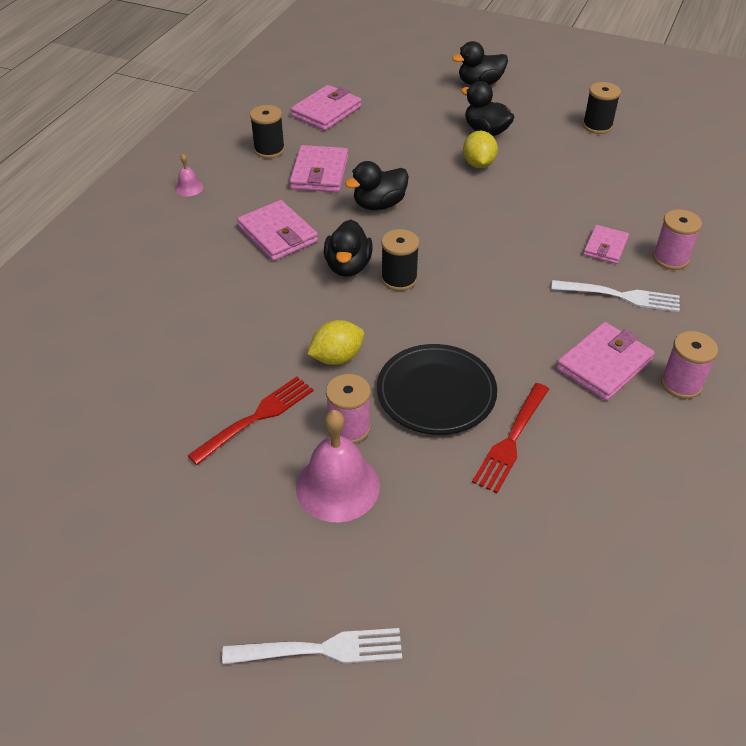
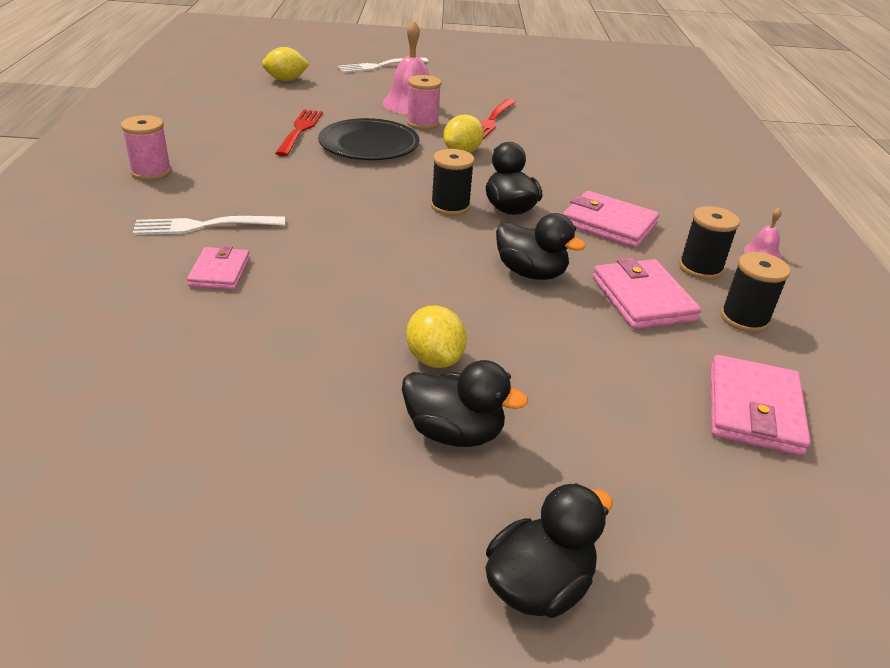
camera: 155 degrees right, 10 degrees down
(379, 204) = (531, 273): black duck -> black duck turned 90 degrees clockwise
(506, 613) = (286, 80): none -> yellow lemon
(597, 126) = (229, 505): black spool -> black spool (700, 268)
(604, 364) = (225, 175): pink wallet -> none
(670, 259) = (131, 272): pink spool -> none

